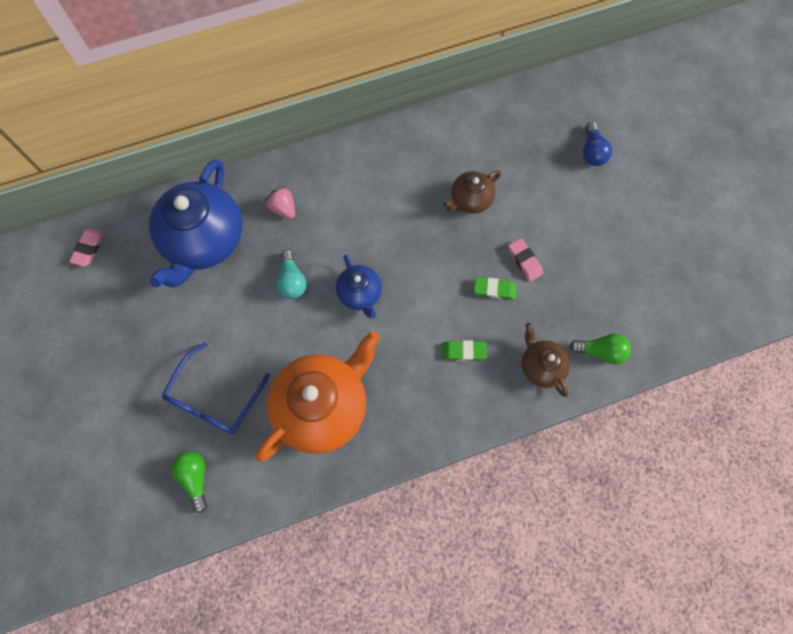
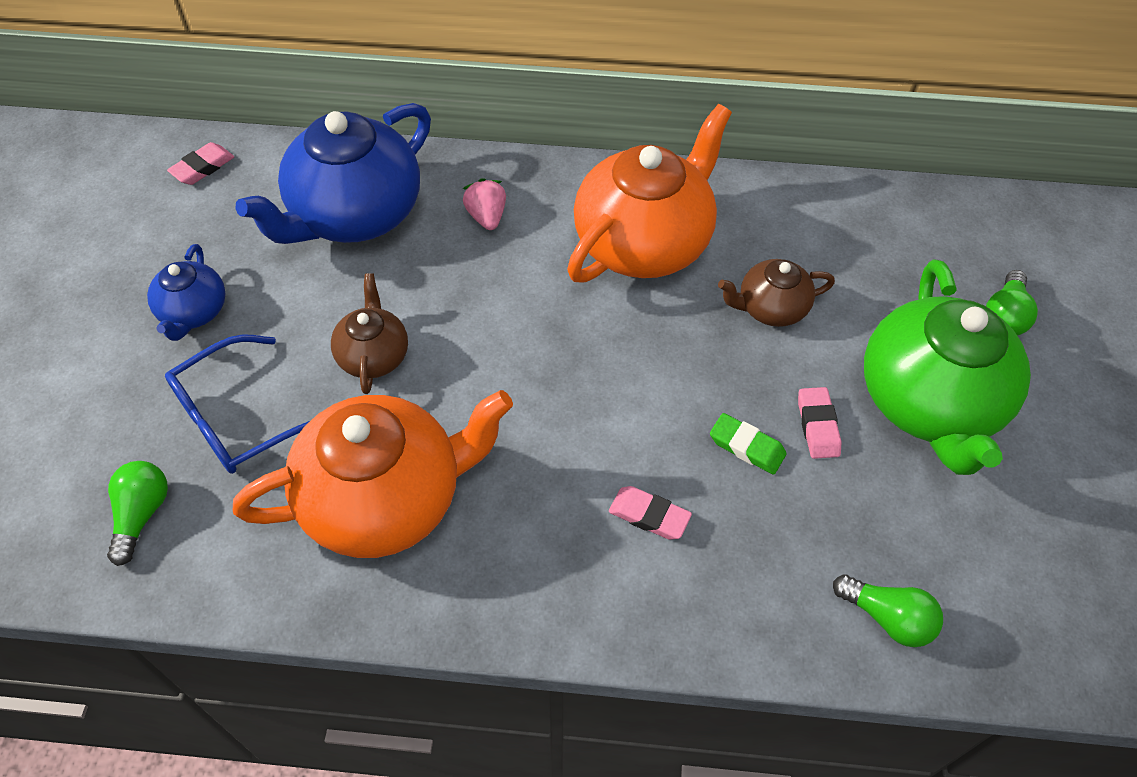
camera: 25 degrees right, 15 degrees down
(292, 281) = (444, 310): turquoise light bulb -> none
(360, 294) = (532, 367): blue teapot -> blue teapot (194, 312)
(382, 187) = (644, 242): none -> orange teapot
(463, 352) = (649, 515): green eraser -> pink eraser
(541, 366) = (769, 595): brown teapot -> brown teapot (373, 355)
(574, 222) = (929, 403): none -> green teapot
(592, 151) = (1004, 316): blue light bulb -> green light bulb

